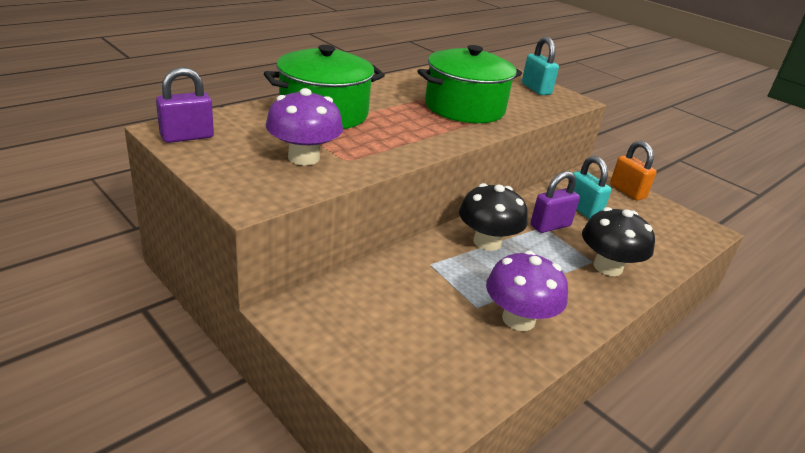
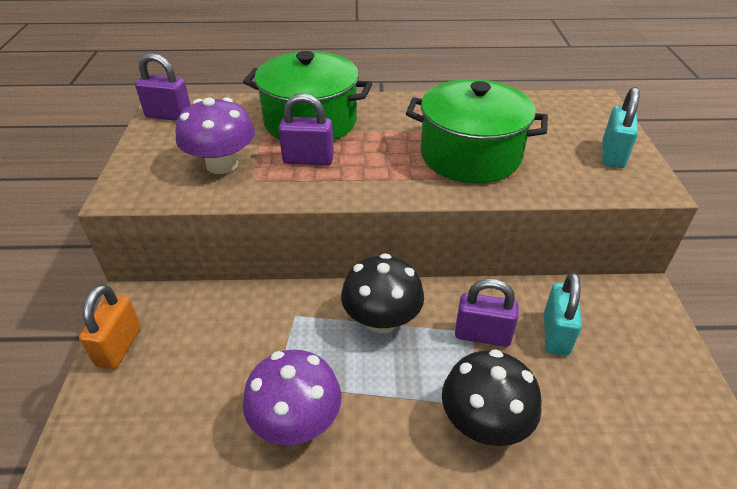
camera: 45 degrees right, 10 degrees up
(365, 137) = (308, 160): none -> purple padlock
(627, 191) = (663, 338): orange padlock -> orange padlock (119, 346)

